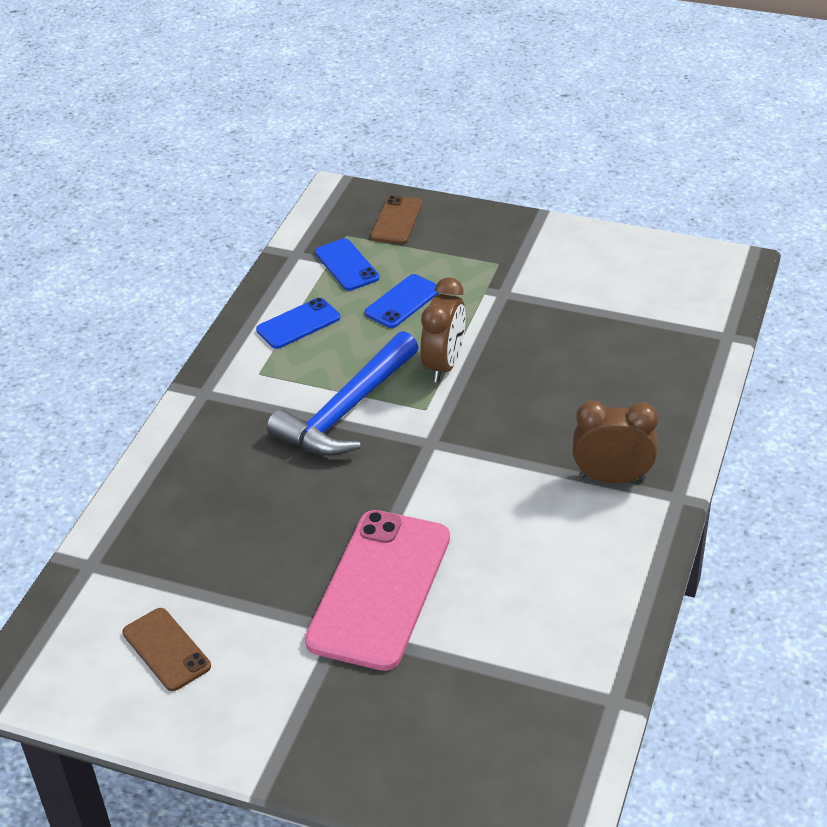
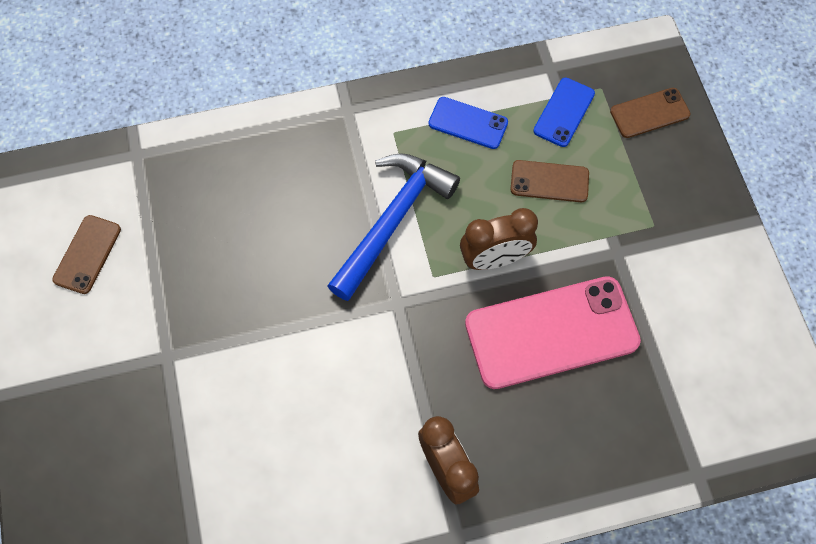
camera: 55 degrees right, 25 degrees up
(346, 411) = (393, 220): blue hammer -> blue hammer turned 120 degrees clockwise
(379, 589) = (221, 360): pink phone -> pink phone (551, 332)
(403, 301) = (549, 181): blue phone -> brown phone

